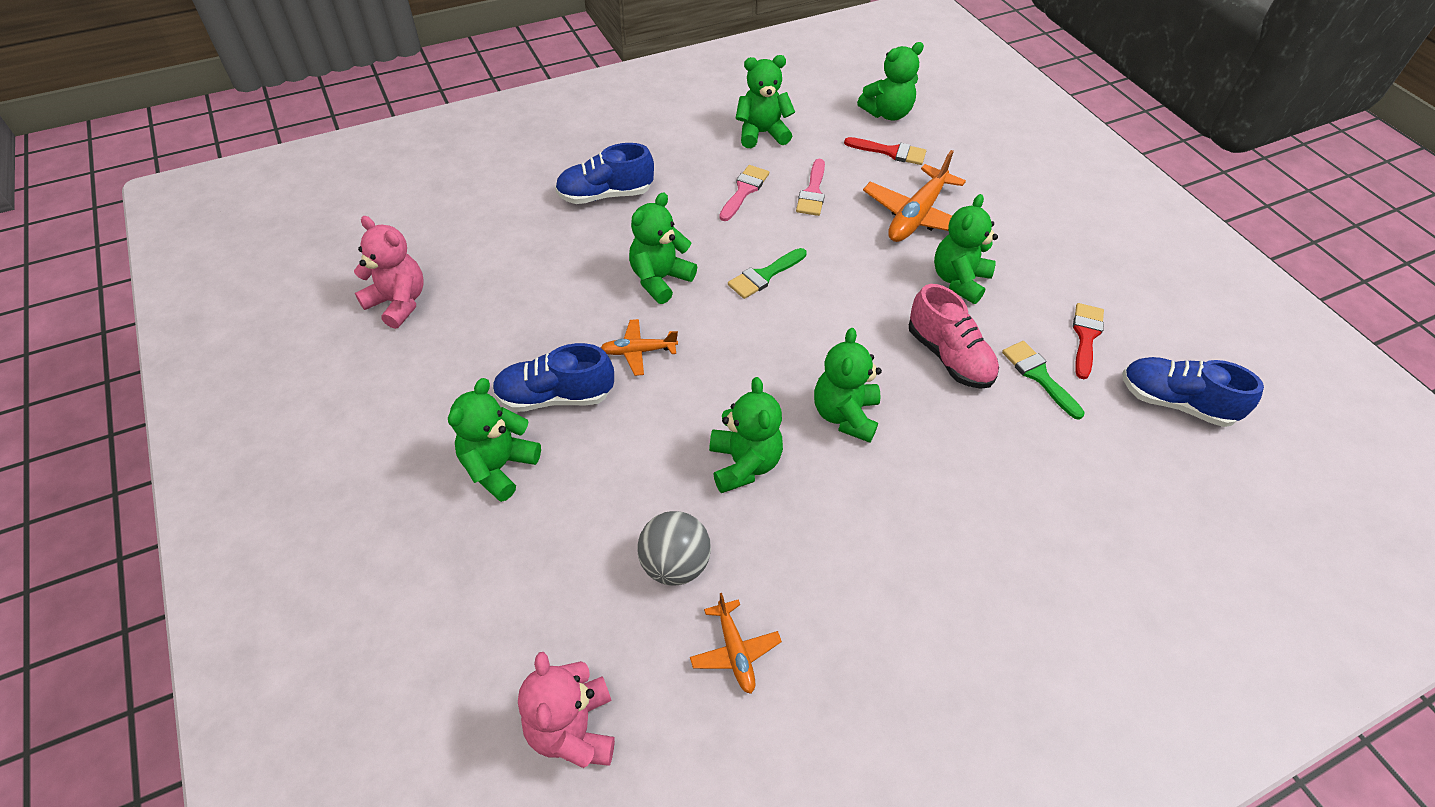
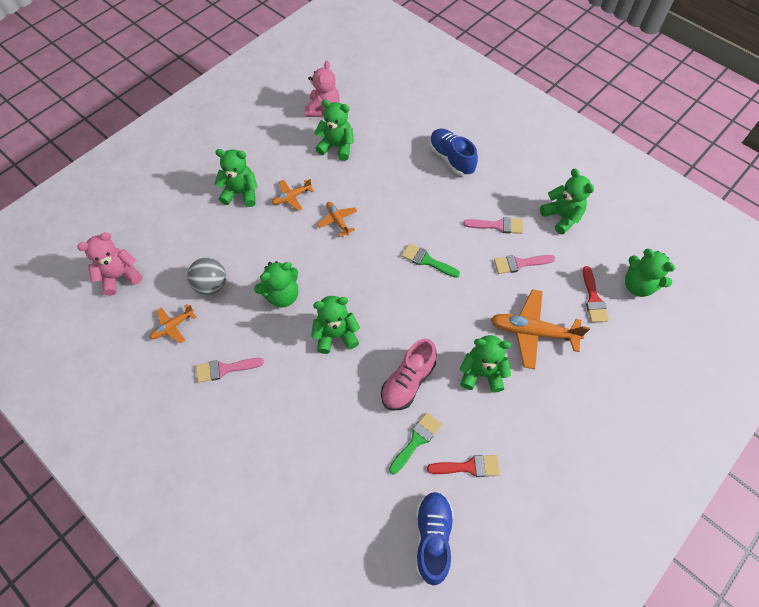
camera: 70 degrees right, 10 degrees up
(555, 397) = (291, 197): blue shoe -> orange plane
(660, 279) = (396, 210): green teddy bear -> green teddy bear (337, 146)
(853, 585) = (224, 369): none -> pink brush

